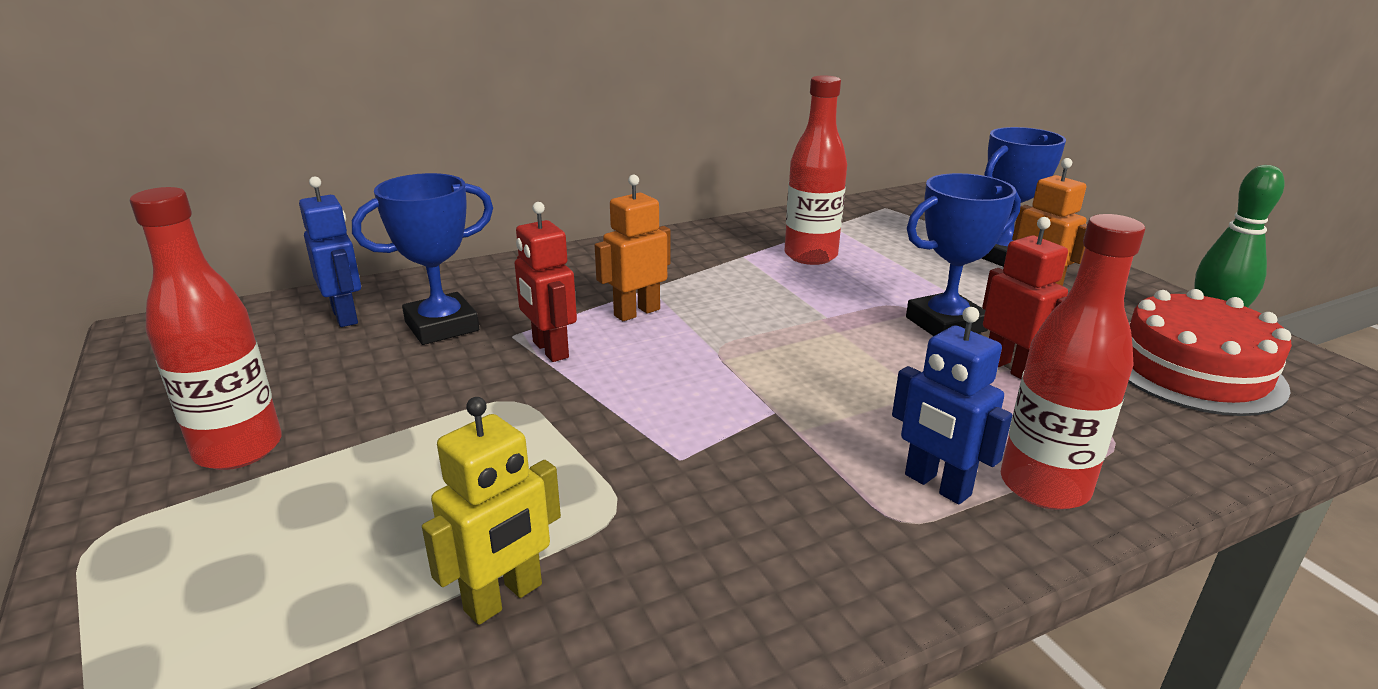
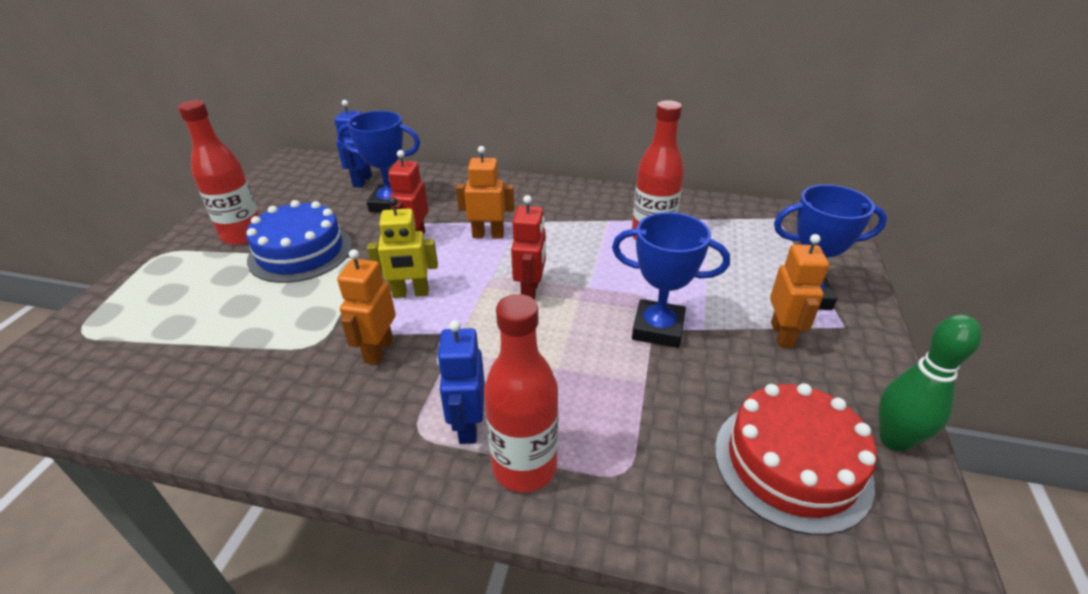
camera: 40 degrees right, 10 degrees up
(393, 427) = (300, 252): none -> blue cake
(504, 598) = (224, 358): yellow robot -> yellow robot (411, 293)
(713, 474) = (378, 350): none -> orange robot
(1010, 368) = (646, 382): red robot -> red robot (530, 291)

